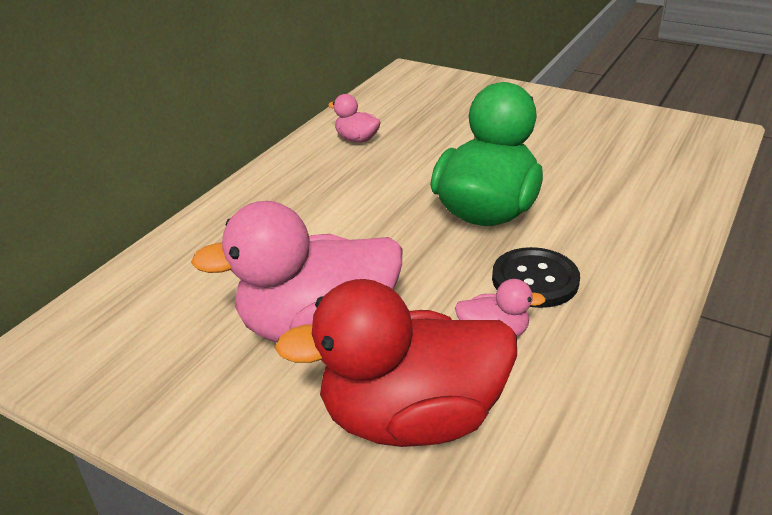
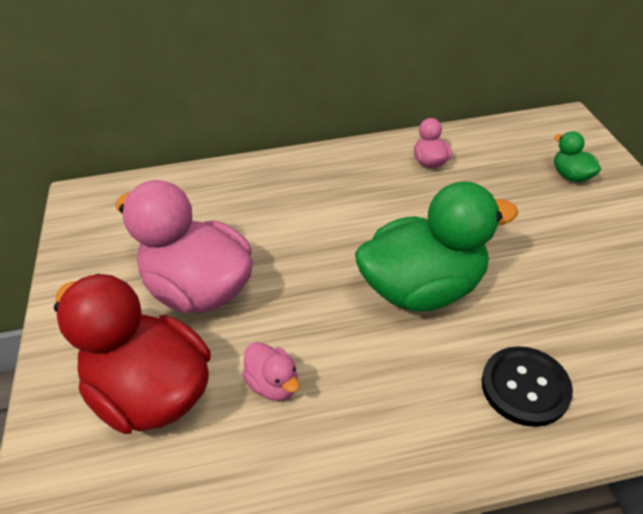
camera: 50 degrees right, 10 degrees up
(465, 100) = (571, 175): none -> green duck
(535, 280) = (364, 370): black button -> black button (525, 387)

